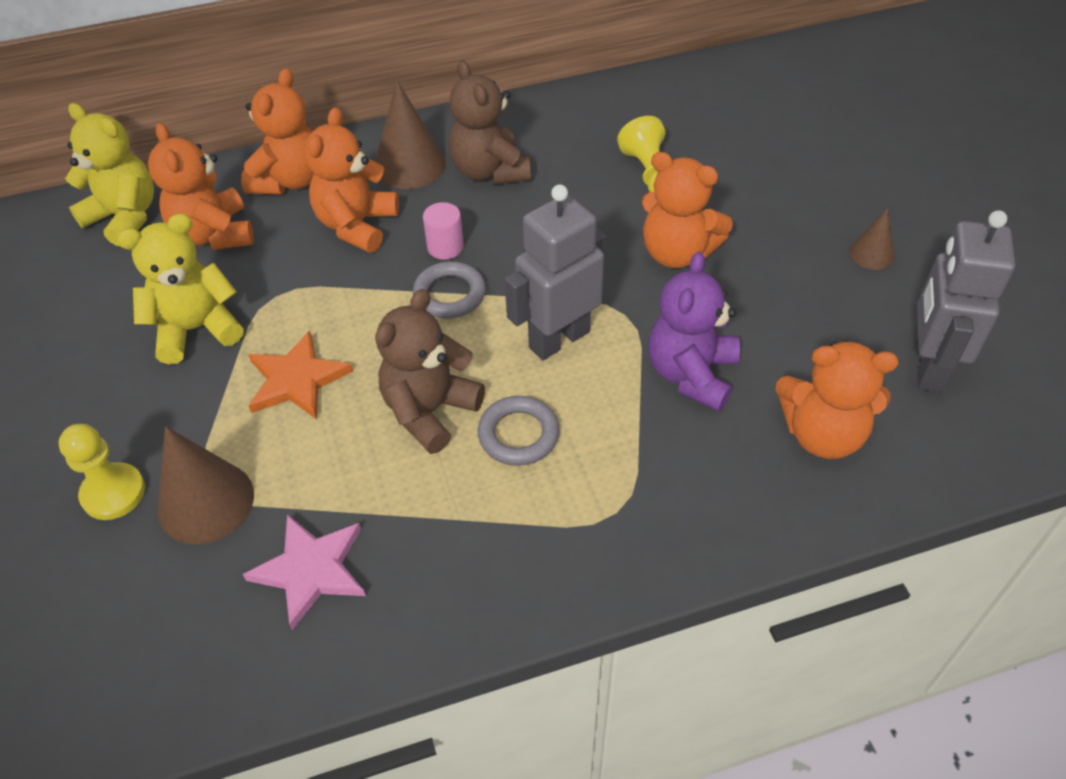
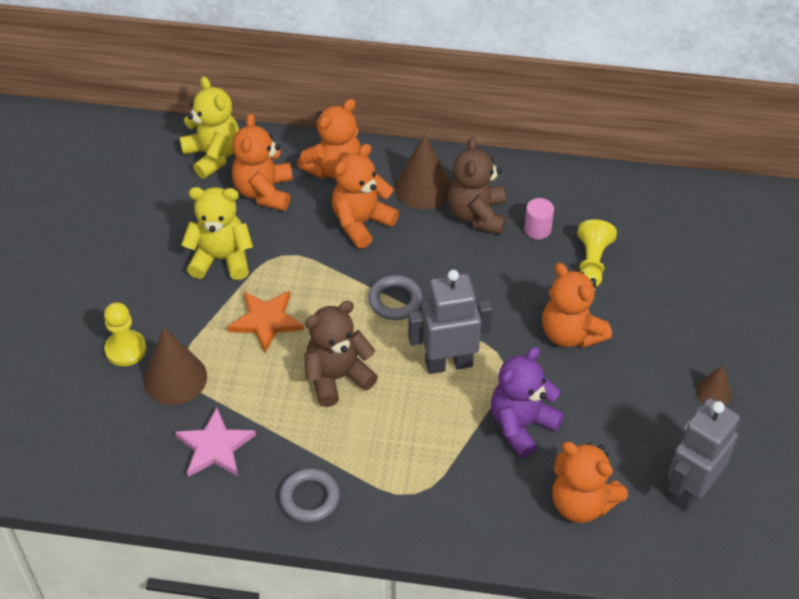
camera: 25 degrees right, 0 degrees up
(445, 247) = (412, 264): pink cylinder -> pink cylinder (537, 229)
(518, 434) = (383, 417): grey ring -> grey ring (309, 498)

